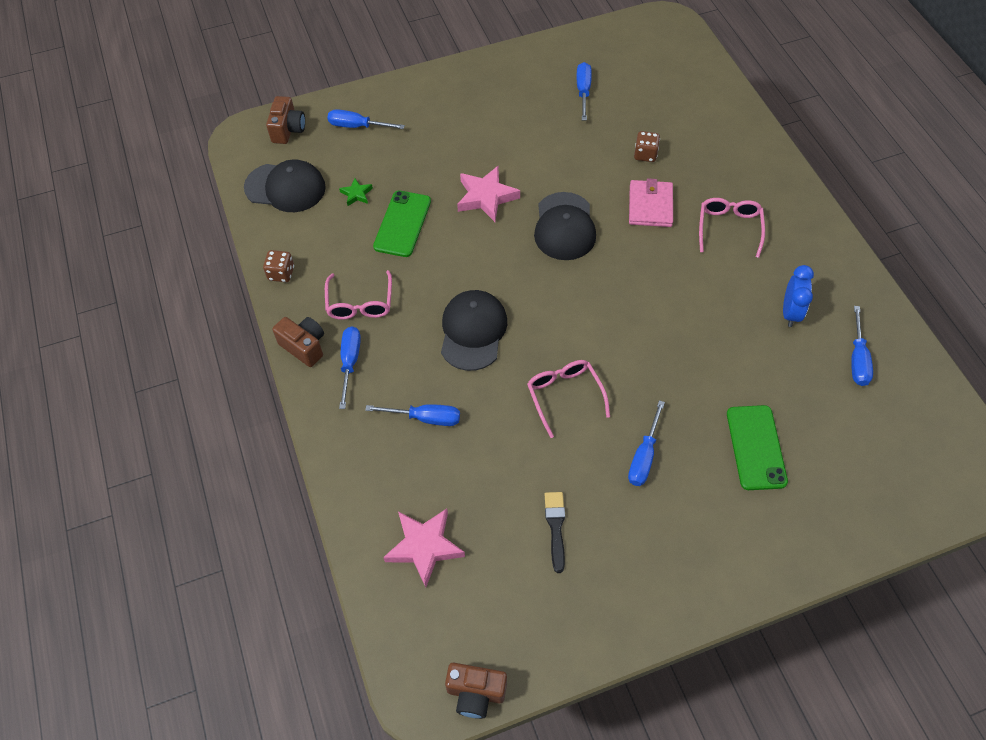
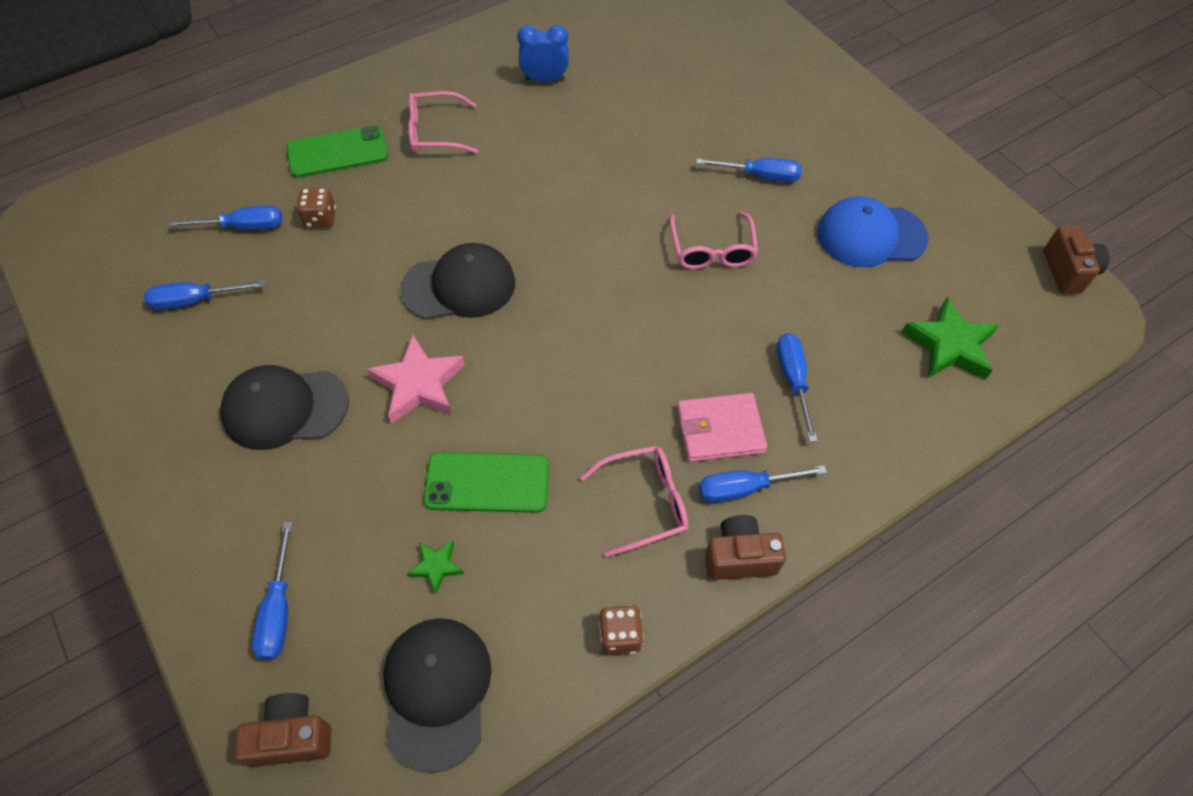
camera: 105 degrees left, 0 degrees up
(304, 346) = (739, 557): brown camera -> brown camera turned 60 degrees clockwise
(424, 547) = (949, 345): pink star -> green star
(473, 331) = (652, 355): black cap -> black cap (285, 408)
(555, 527) = (871, 235): black brush -> blue cap
(564, 396) = (712, 250): pink glasses -> pink glasses turned 60 degrees counterclockwise
(650, 206) = (410, 205): pink wallet -> pink wallet (720, 430)
(756, 447) = (715, 96): green phone -> green phone (337, 152)
(857, 359) = (589, 33): blue screwdriver -> blue screwdriver (243, 227)

